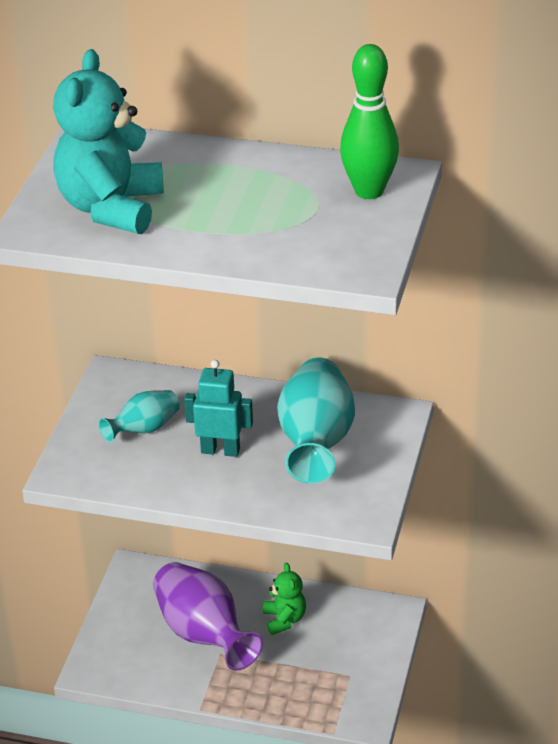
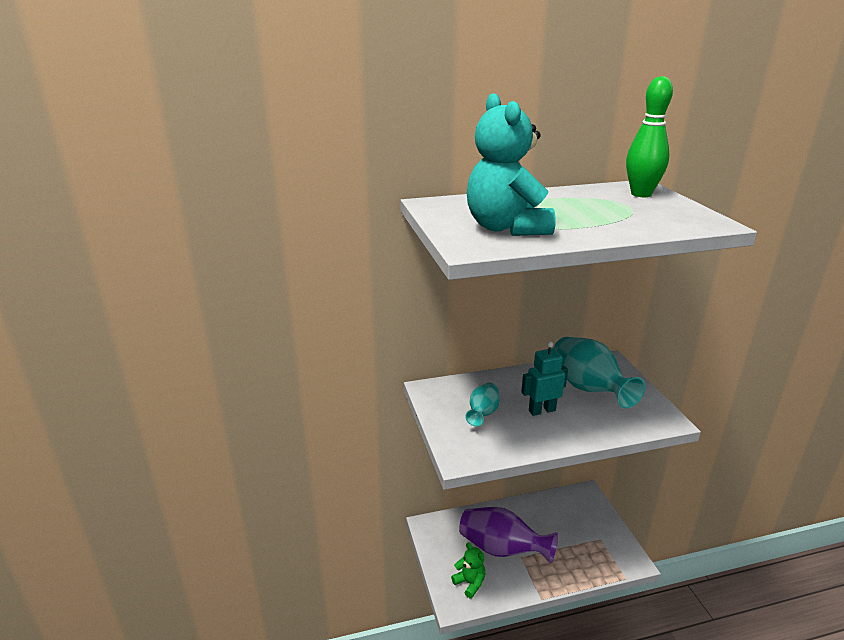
camera: 30 degrees left, 10 degrees down
(284, 619) = (537, 521): green teddy bear -> green teddy bear (470, 583)

